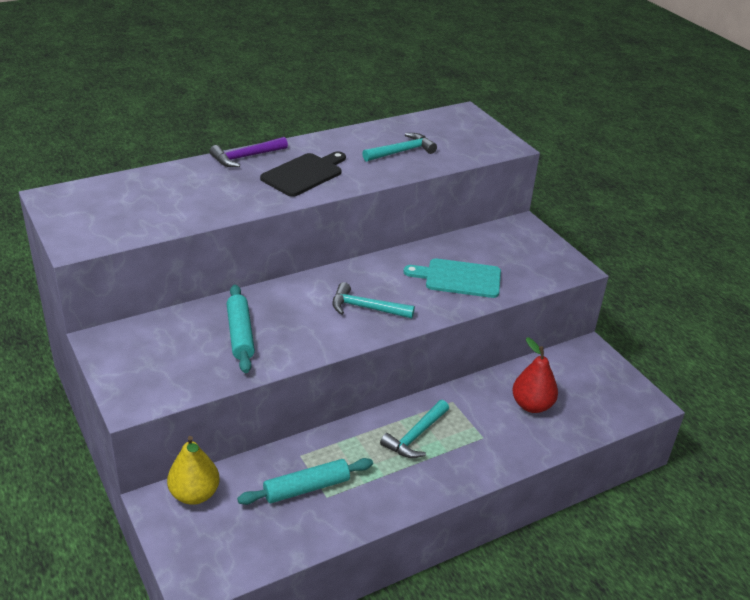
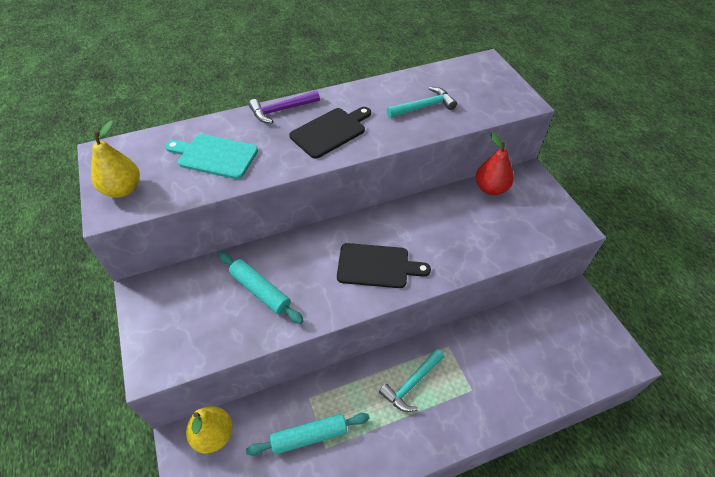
camera: 10 degrees right, 15 degrees up
(86, 227) = (123, 189): none -> yellow pear
(240, 334) = (260, 291): turquoise rolling pin -> turquoise rolling pin turned 45 degrees counterclockwise
(366, 308) = (377, 266): turquoise hammer -> black cutting board
(459, 278) = (465, 234): turquoise cutting board -> turquoise cutting board (215, 156)
(532, 405) = (519, 356): red pear -> red pear (491, 188)

